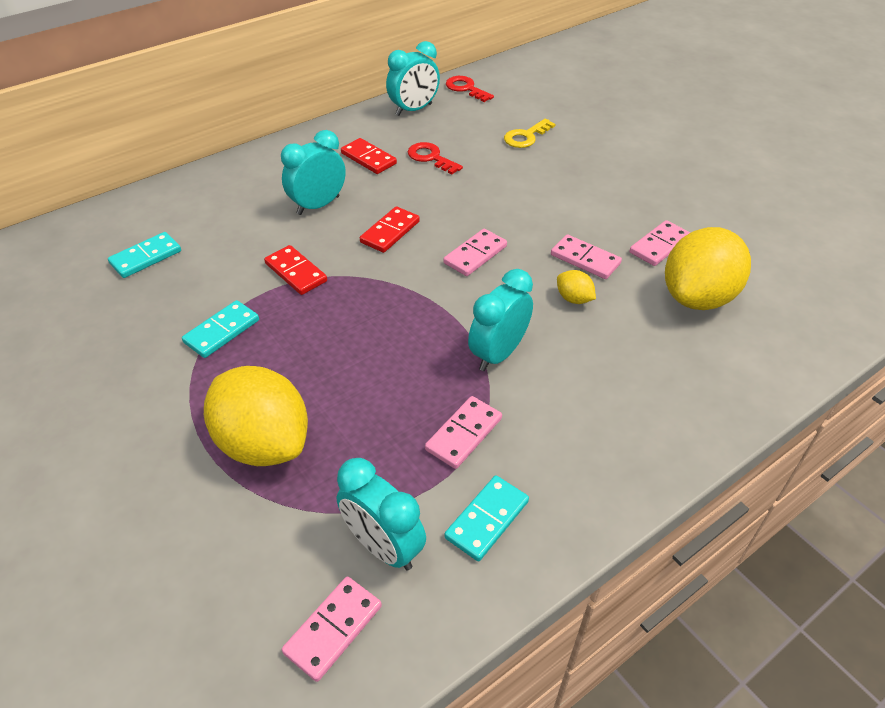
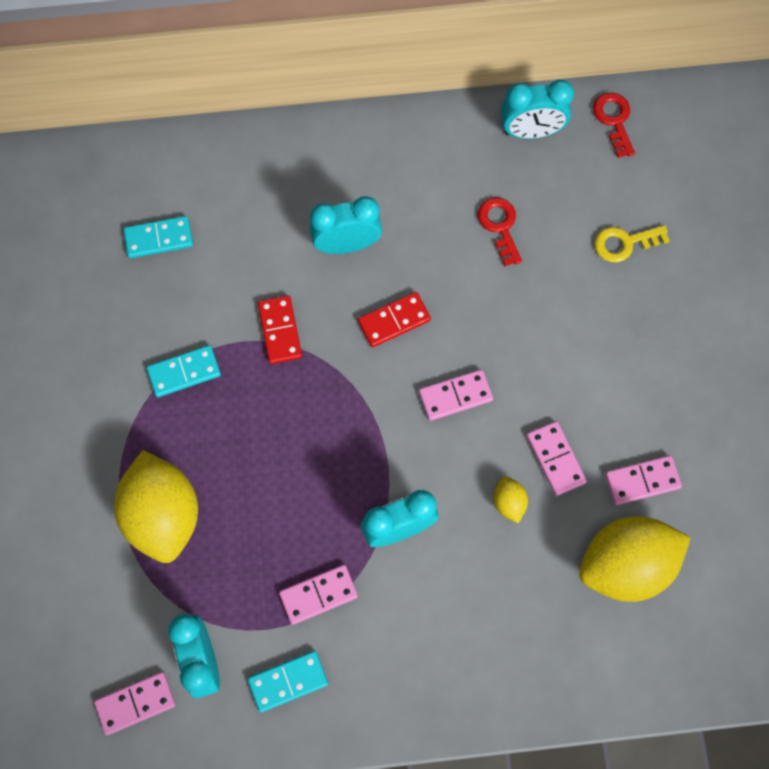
camera: 30 degrees right, 25 degrees up
(368, 158) = (435, 194): red domino -> none

